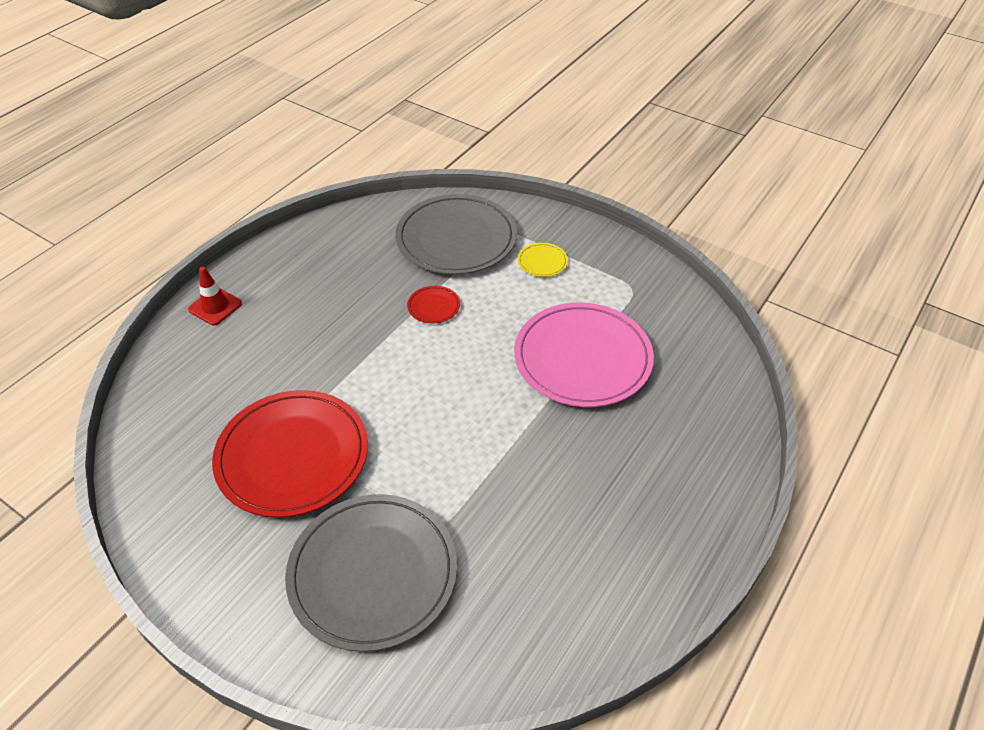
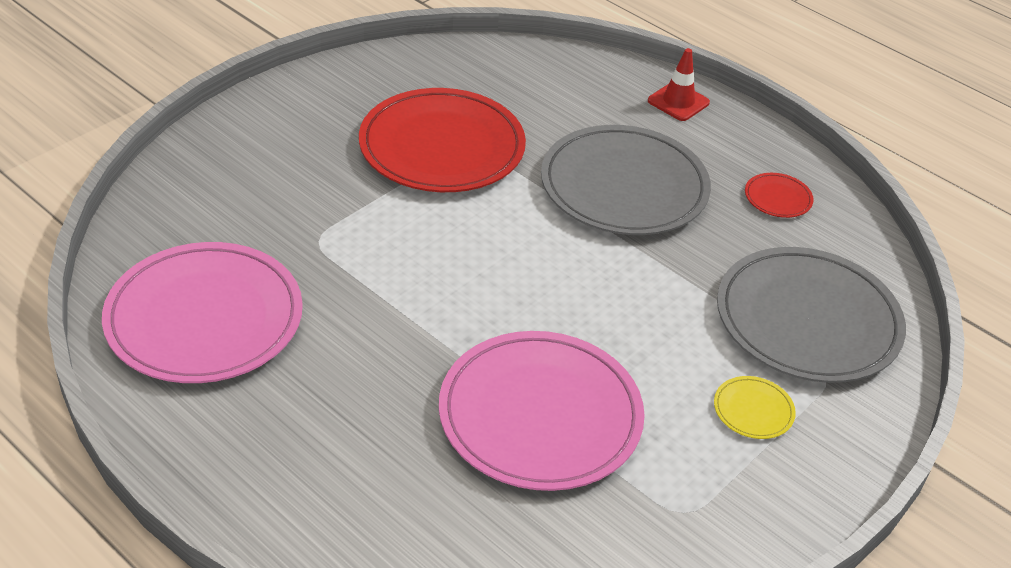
camera: 95 degrees right, 5 degrees down
(373, 573) = (278, 189): grey plate -> grey plate (624, 186)
(433, 306) = (662, 279): red plate -> red plate (778, 198)
(555, 586) = (204, 318): none -> pink plate

